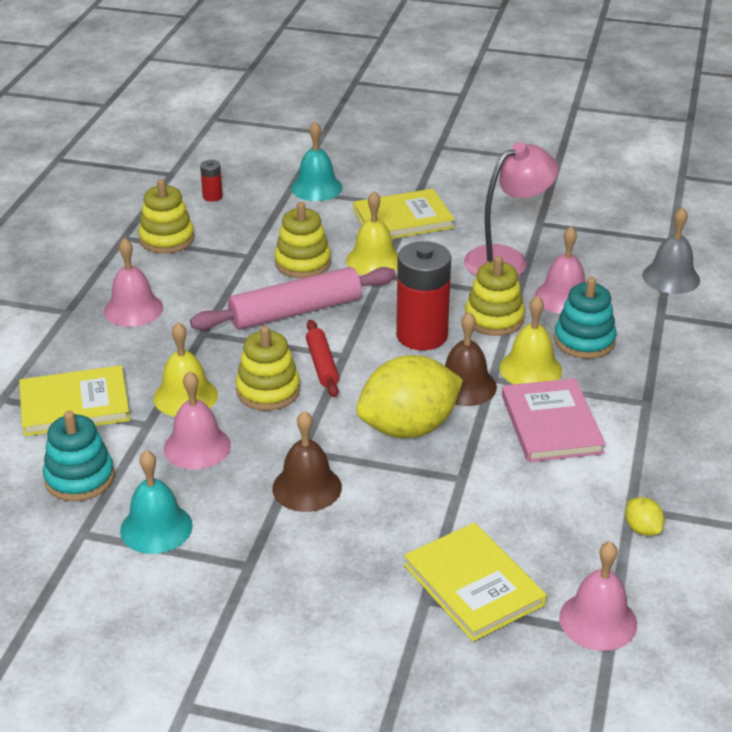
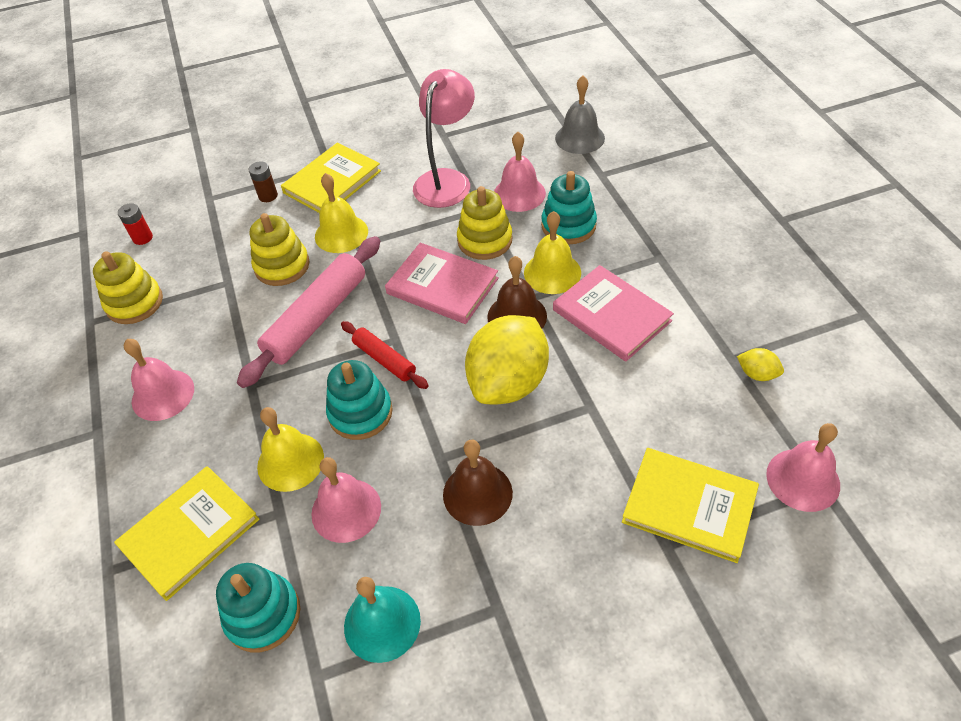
camera: 30 degrees left, 15 degrees up
(268, 391) = (360, 413): yellow stacking toy -> turquoise stacking toy
(316, 187) = (232, 185): turquoise bell -> none
(339, 207) = (268, 196): none -> brown battery
(422, 335) = (442, 286): red battery -> pink book

